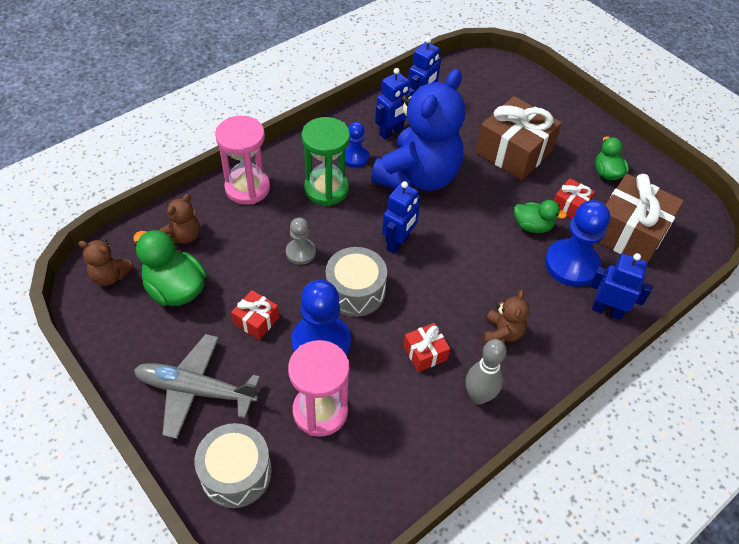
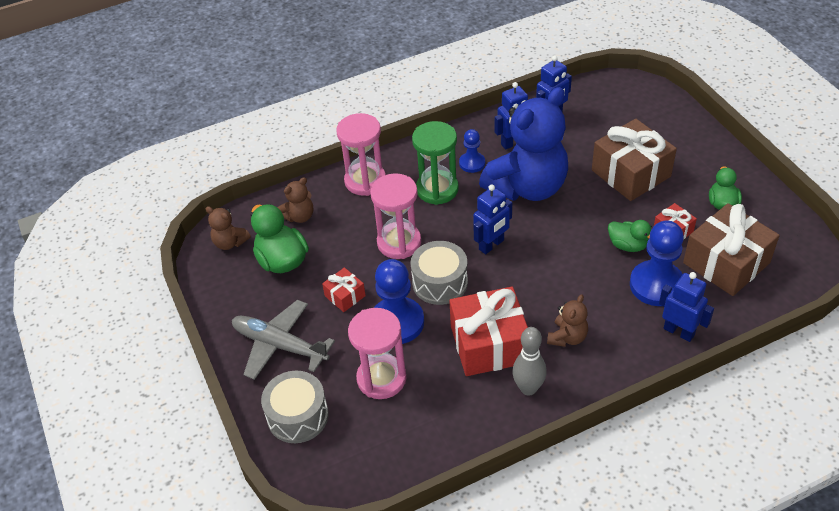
camera: 20 degrees right, 5 degrees down
(300, 252) = (399, 242): grey pawn -> pink hourglass
(425, 353) = (489, 344): red gift -> red gift, size x2.08

